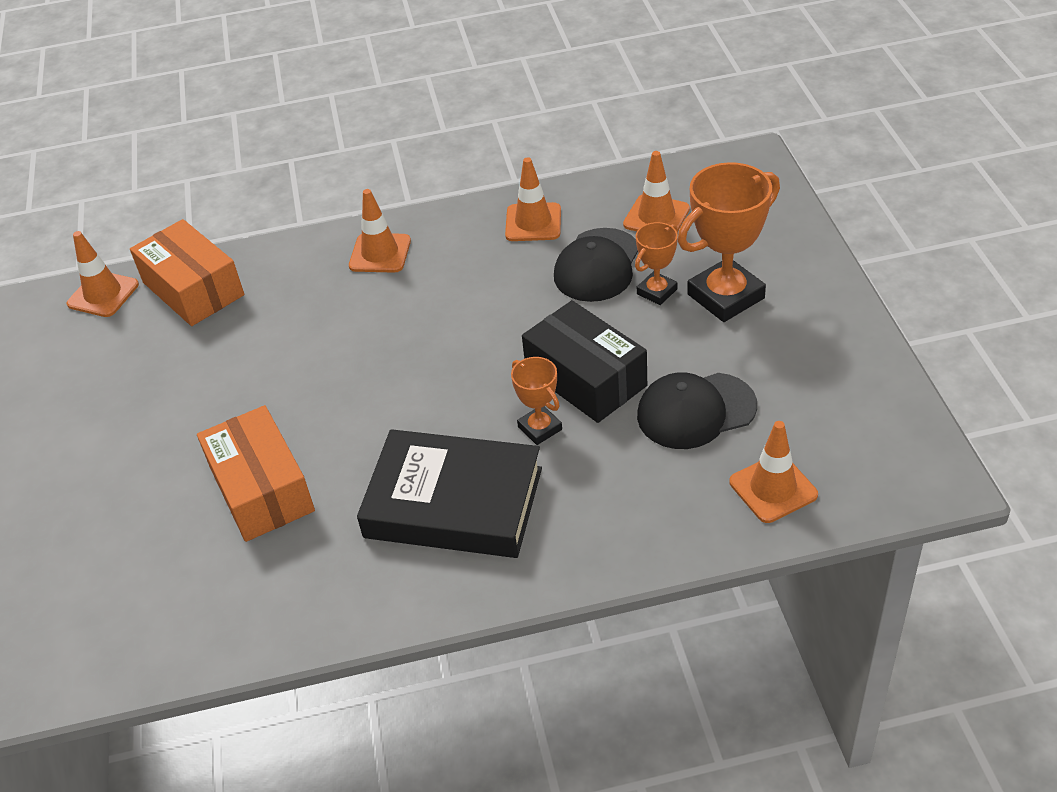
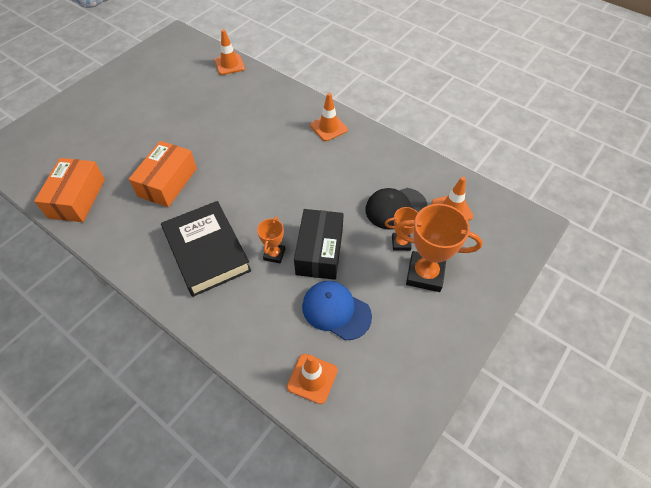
camera: 45 degrees right, 10 degrees up
(193, 289) = (255, 86): orange box -> orange box (77, 198)
(533, 222) = (400, 166): orange traffic cone -> none
(696, 411) = (336, 311): black cap -> blue cap

